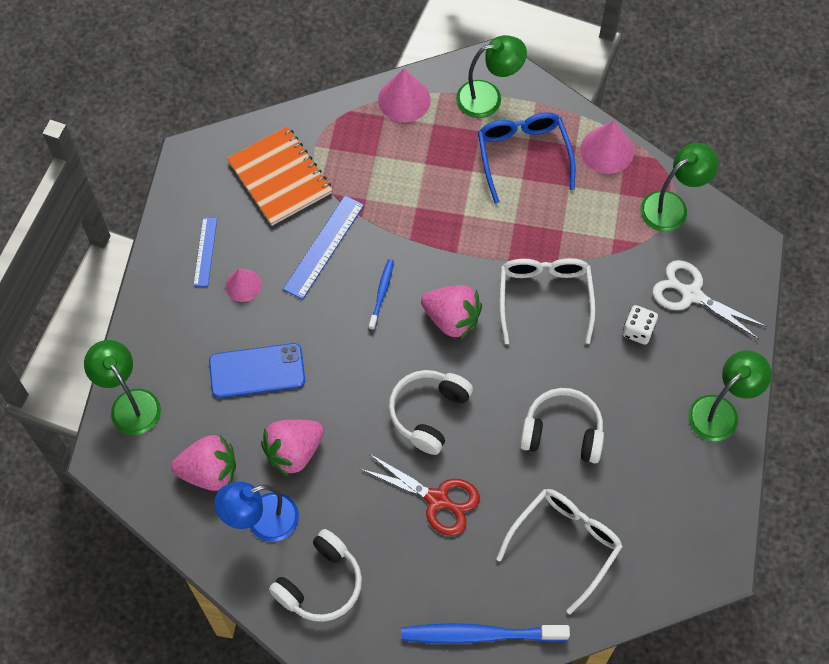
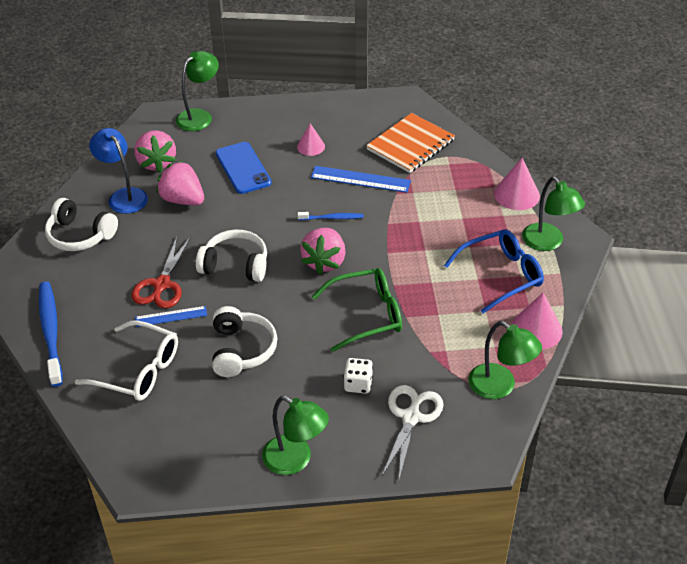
camera: 75 degrees right, 20 degrees down
(205, 251) = (331, 123): blue ruler -> blue ruler (171, 316)
(544, 297) = (366, 315): white glasses -> green glasses

